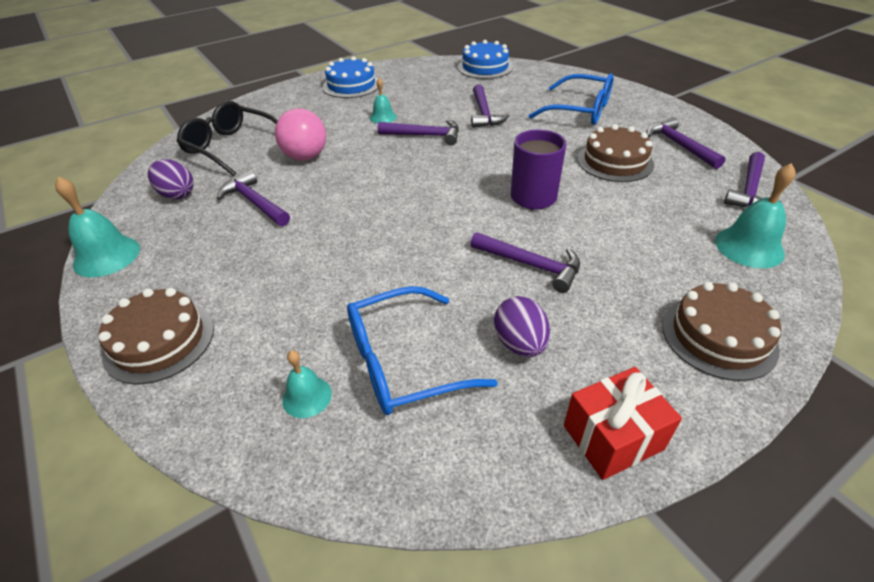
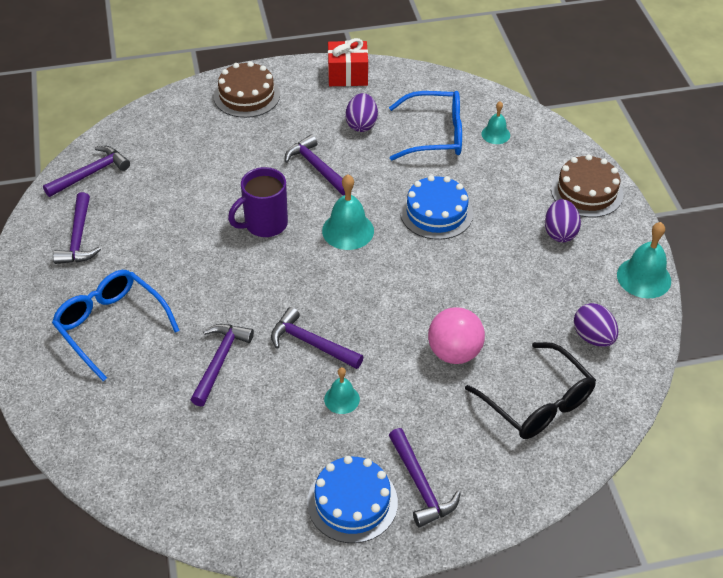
camera: 160 degrees left, 5 degrees up
(204, 276) = (560, 233): none -> purple egg
(255, 202) = (515, 299): purple hammer -> purple hammer (420, 485)
(485, 67) = (135, 478): blue cake -> blue cake (436, 212)
(615, 161) = (158, 239): brown cake -> none
(749, 247) = (157, 134): turquoise bell -> turquoise bell (348, 230)

